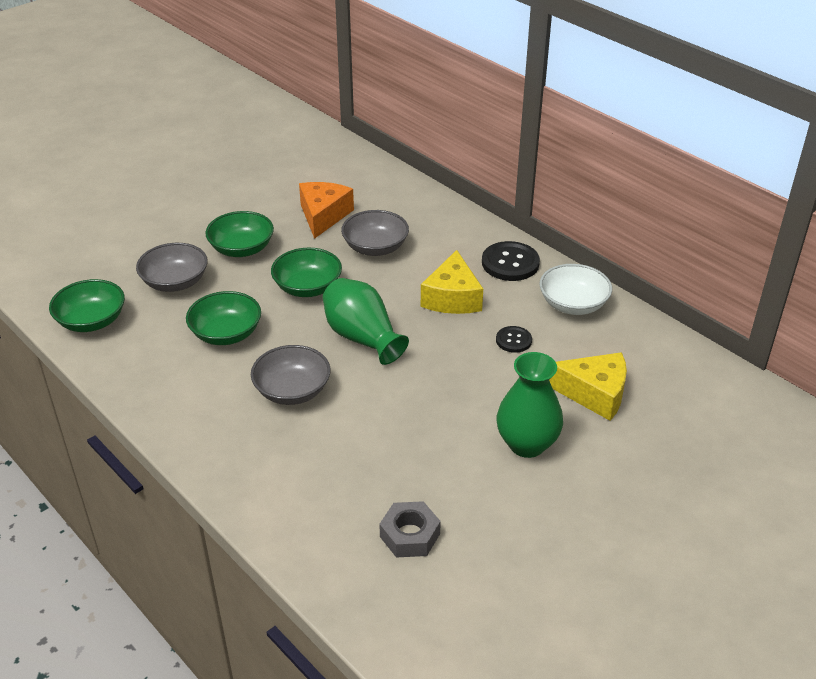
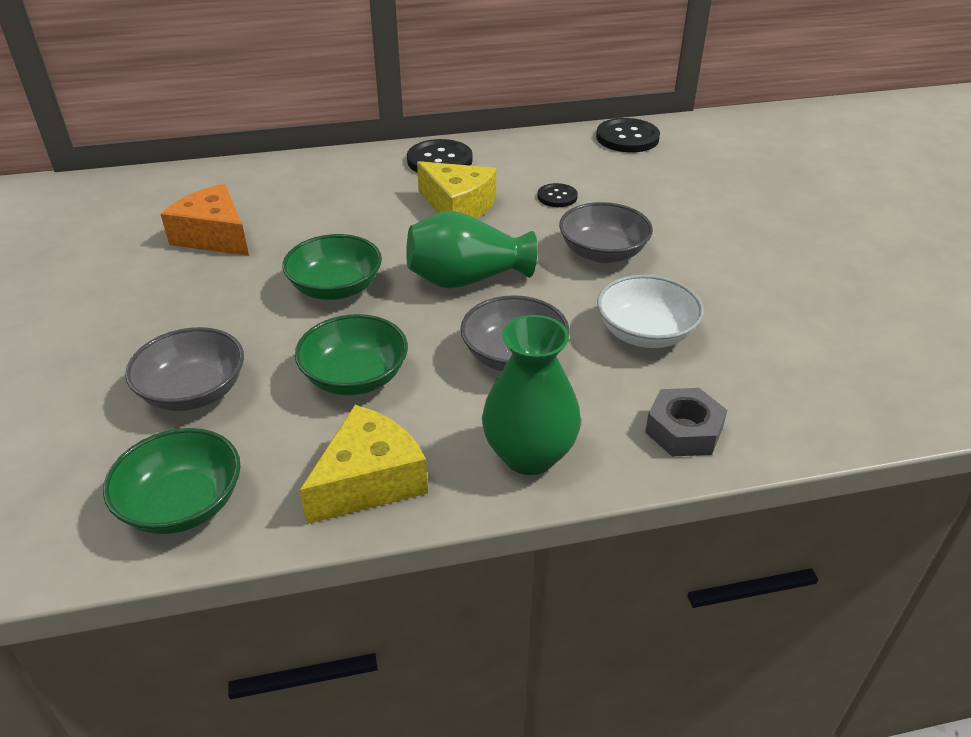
camera: 60 degrees left, 0 degrees up
(242, 249) = (196, 314): green bowl -> none
(375, 247) = (319, 222): grey bowl -> grey bowl (603, 253)
(410, 535) = (802, 347): grey nut -> grey nut (683, 430)
(527, 444) = (710, 239): green vase -> green vase (529, 455)
(573, 304) = (535, 153): white bowl -> white bowl (645, 333)
(594, 394) = (666, 184): yellow cheese -> yellow cheese (369, 480)
(656, 346) = (627, 138): none -> black button

